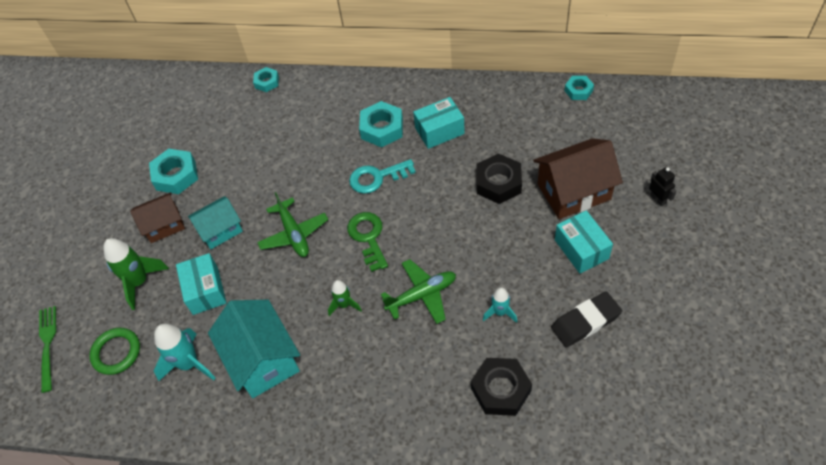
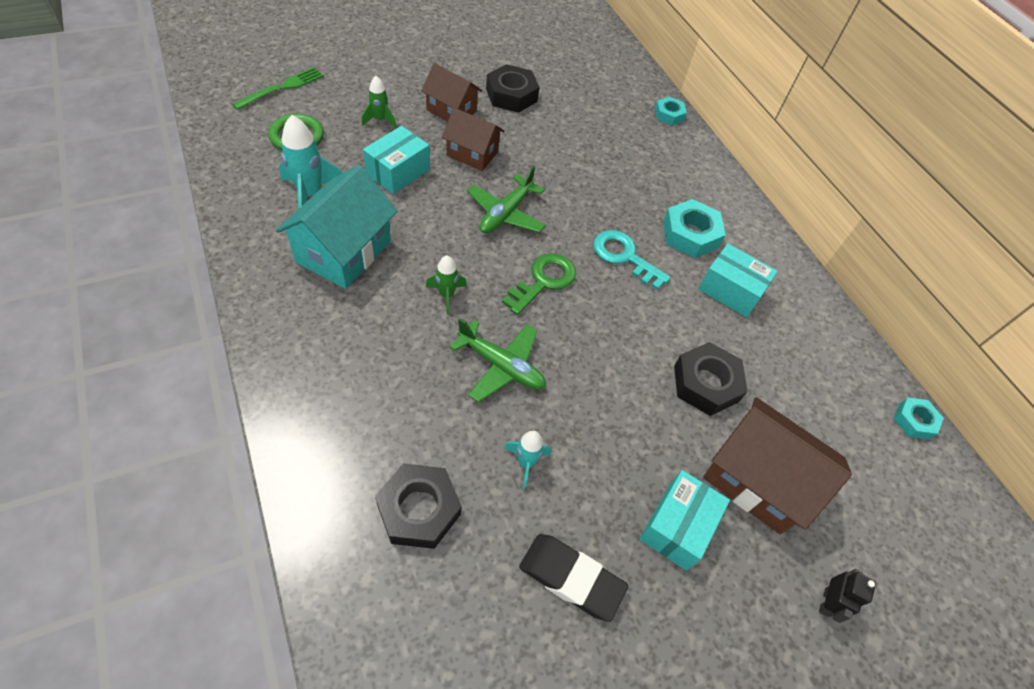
camera: 45 degrees right, 0 degrees up
(139, 282) = (380, 120): green rocket -> green rocket, size x0.59
(176, 175) = (511, 95): turquoise nut -> black nut
(220, 230) = (472, 153): turquoise house -> brown house

